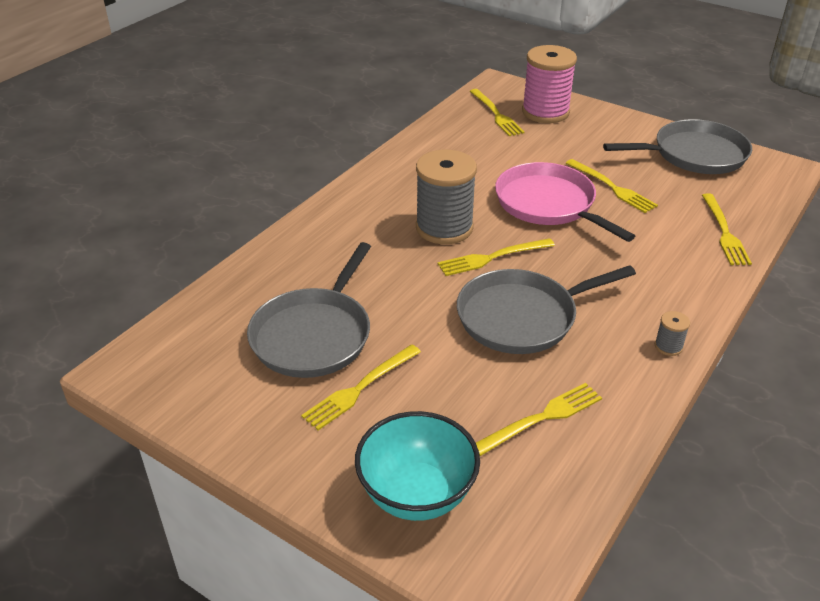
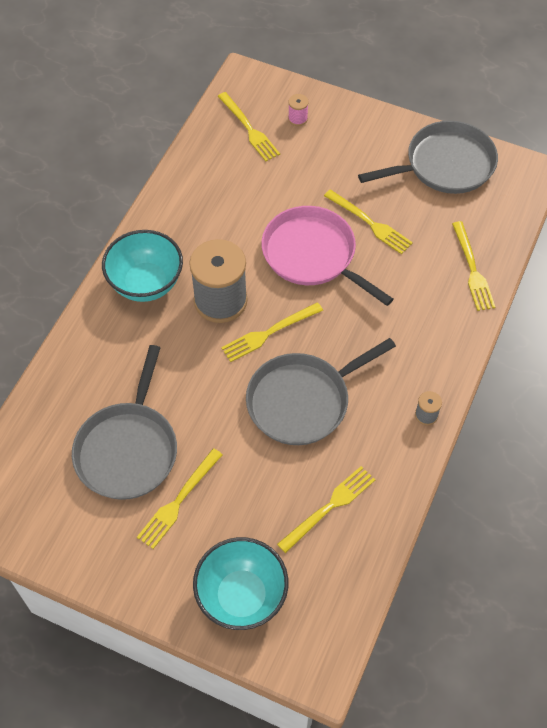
camera: 10 degrees left, 20 degrees up
(369, 207) = (146, 283): none -> turquoise bowl
(545, 112) = (297, 119): pink spool -> pink spool, size x0.41

